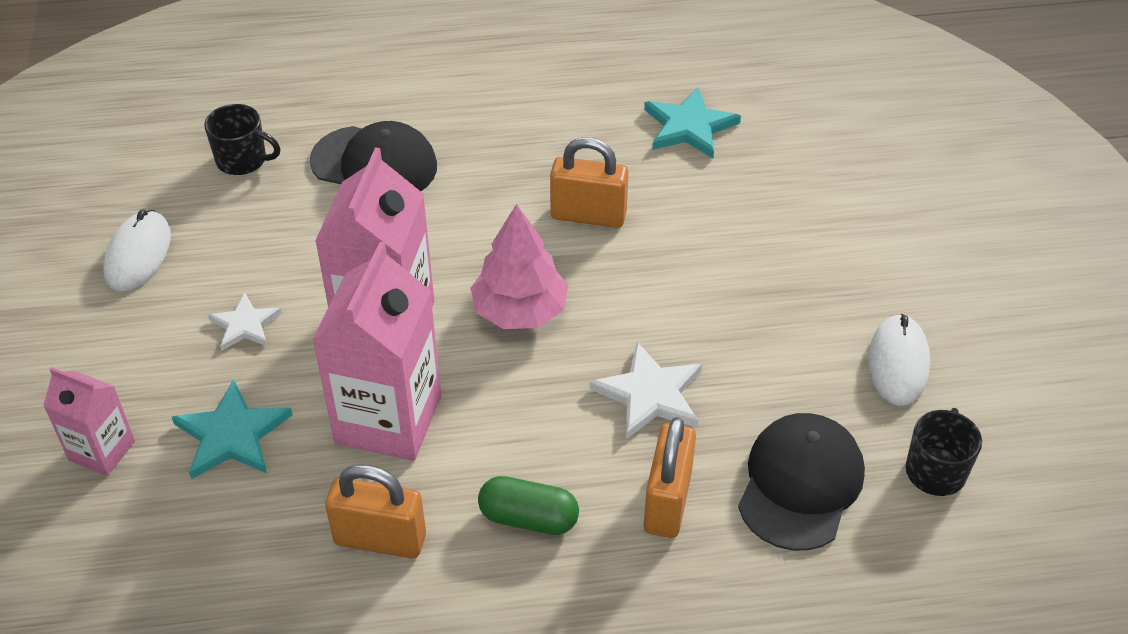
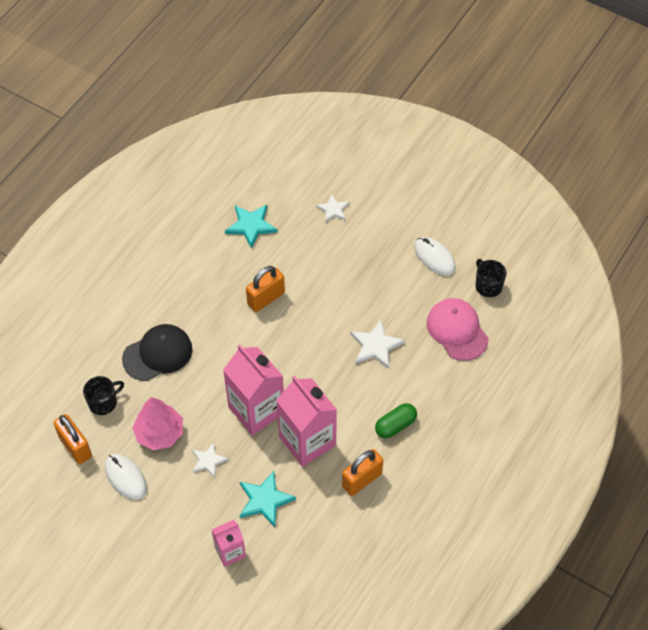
camera: 50 degrees left, 10 degrees up
(520, 311) = (294, 359): pink tree -> pink tree (159, 433)
(667, 502) = (427, 377): orange padlock -> orange padlock (75, 447)
(800, 484) = (457, 330): black cap -> pink cap
(827, 192) = (333, 209): none -> white star

